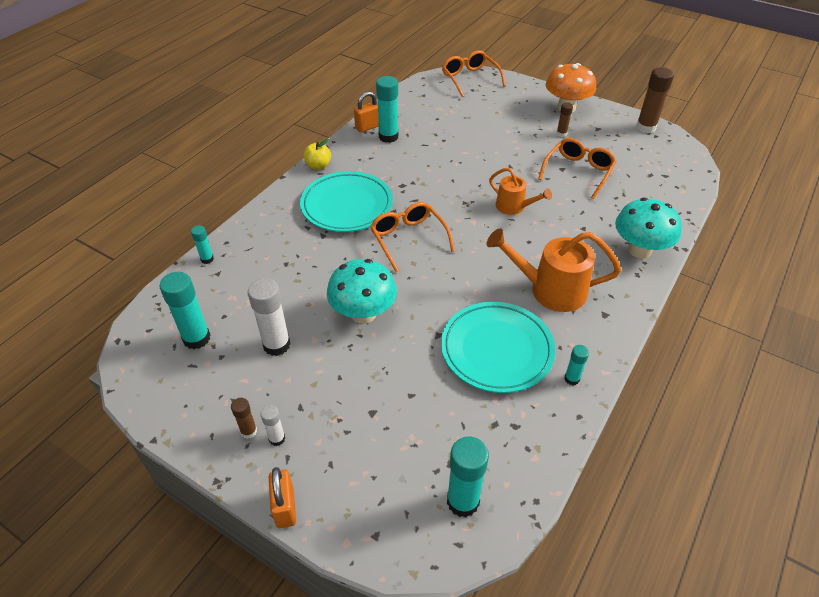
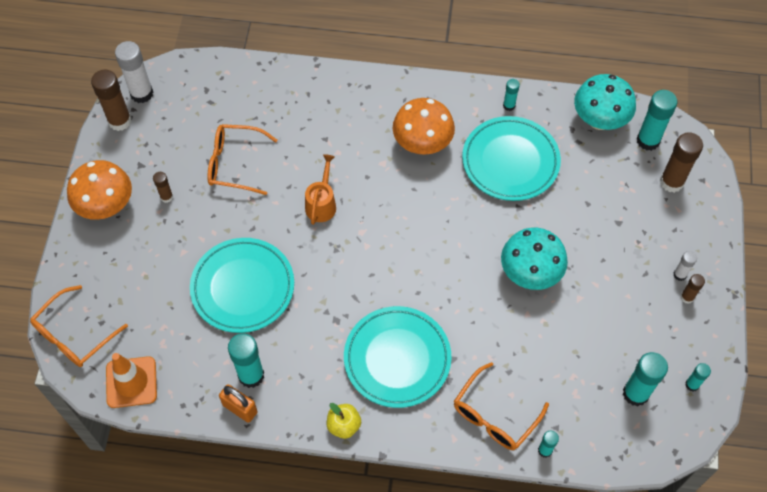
camera: 115 degrees left, 15 degrees up
(166, 386) = (692, 384): none -> turquoise glue stick
(276, 345) = (602, 324): white glue stick -> white glue stick (141, 93)
(285, 507) = (721, 241): orange padlock -> none
(392, 496) = (671, 182): none -> brown glue stick
(408, 239) = (417, 278): orange glasses -> orange glasses (494, 415)
(420, 92) = (131, 382): none -> orange traffic cone
(460, 149) = (243, 287): none -> turquoise plate
(549, 290) = (422, 144): orange watering can -> orange mushroom
(639, 250) = (334, 90): turquoise mushroom -> turquoise mushroom (599, 120)

